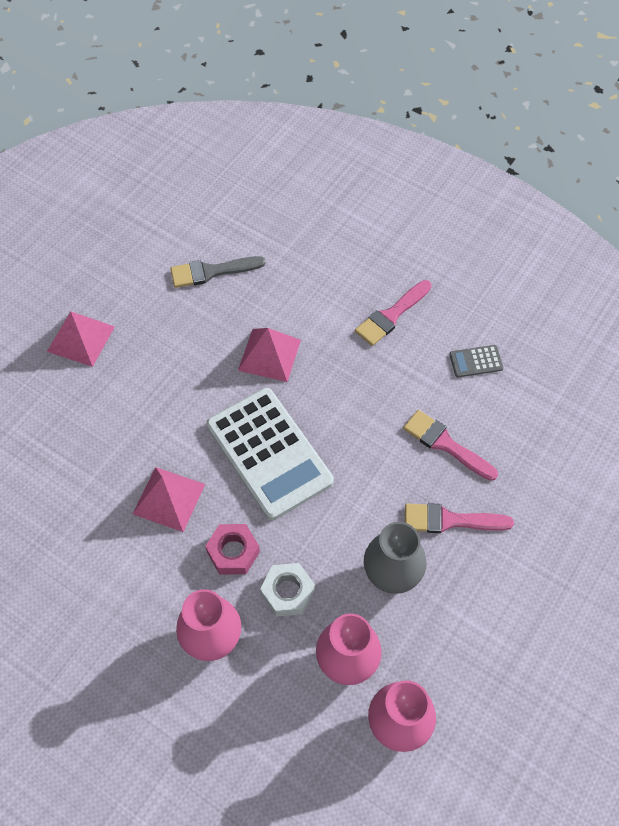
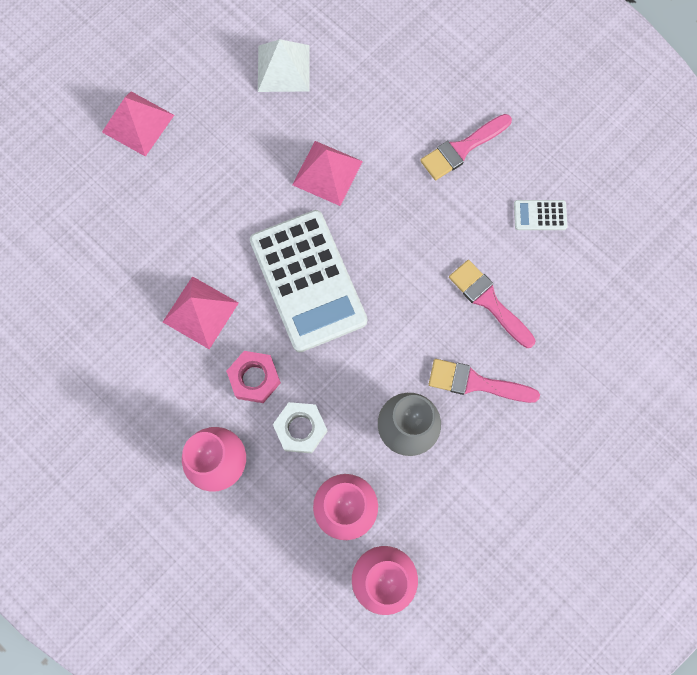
camera: 10 degrees right, 15 degrees up
(211, 272) = (283, 68): grey brush -> white pyramid
(476, 361) = (540, 215): grey calculator -> white calculator

